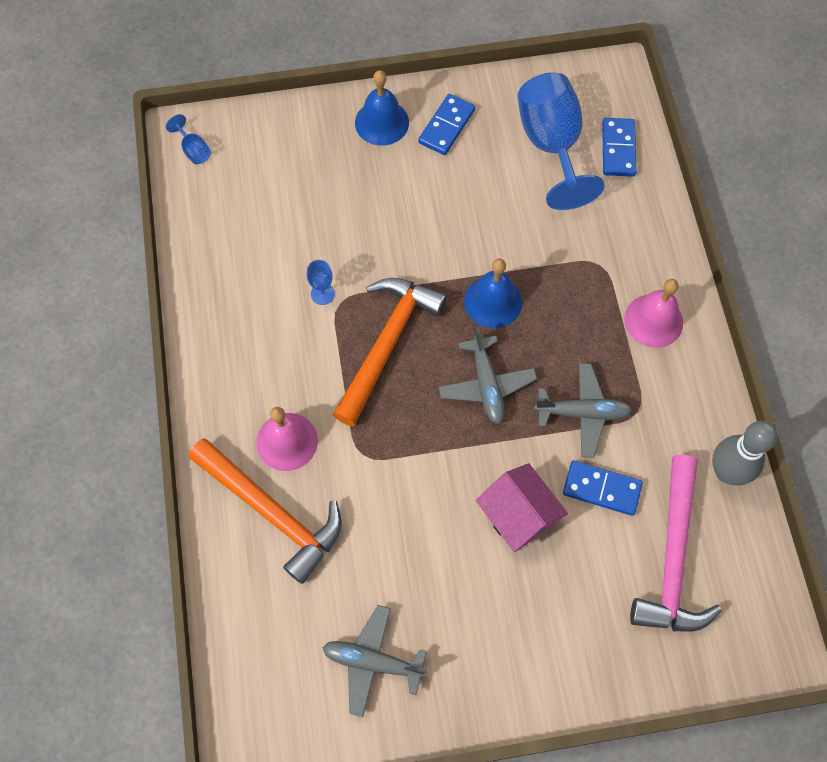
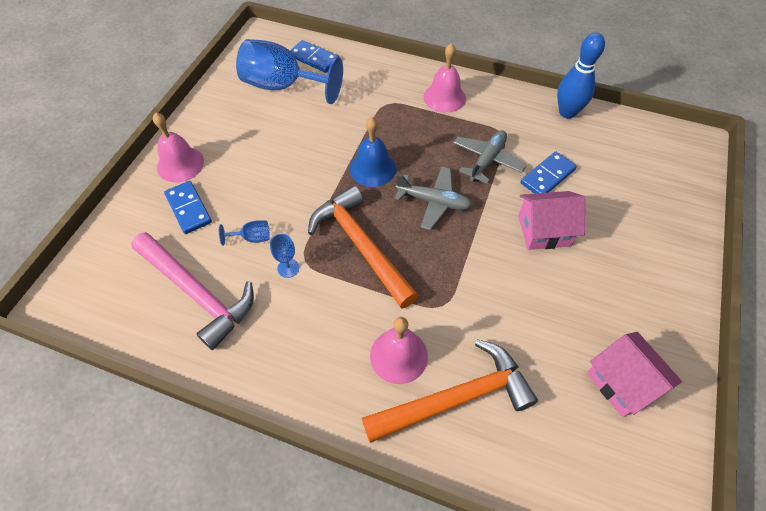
camera: 60 degrees left, 10 degrees down
(193, 150) = (81, 299): blue goblet -> blue goblet (252, 238)
(373, 662) = (622, 382): grey plane -> pink house
(382, 122) = (180, 164): blue bell -> pink bell
(446, 126) = (219, 130): blue domino -> blue domino (188, 209)
(673, 558) = (614, 164): pink hammer -> pink hammer (197, 293)
(727, 472) = (567, 112): grey bowling pin -> blue bowling pin

